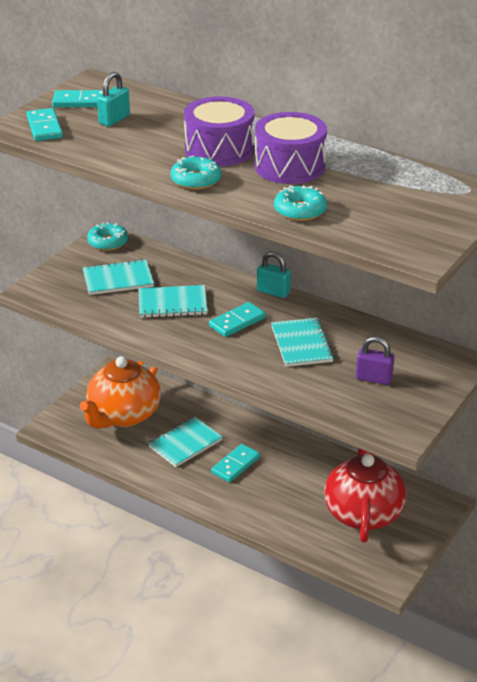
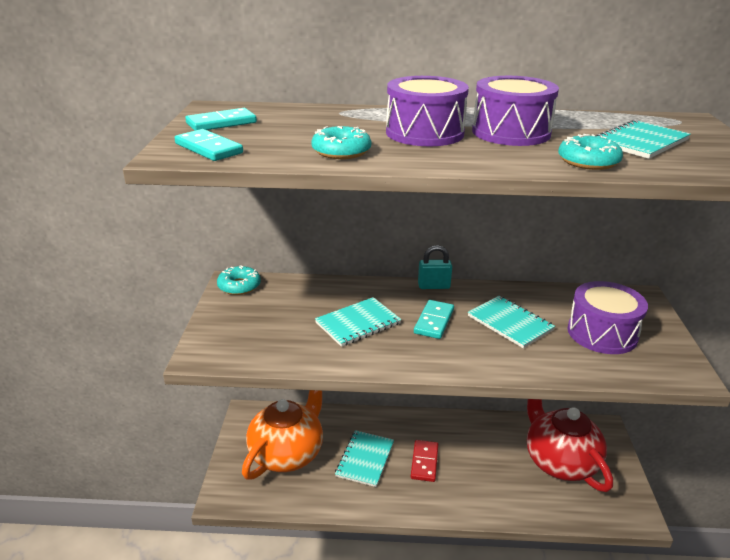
camera: 30 degrees left, 5 degrees down
(114, 119) = (279, 130): turquoise padlock -> none
(118, 279) = (282, 317): turquoise notebook -> turquoise notebook (640, 142)
(123, 415) = (287, 453): orange teapot -> orange teapot turned 150 degrees counterclockwise
(196, 180) = (446, 159): turquoise donut -> turquoise donut (341, 151)
(235, 465) = (424, 462): turquoise domino -> red domino
(373, 378) = (602, 333): purple padlock -> purple drum

